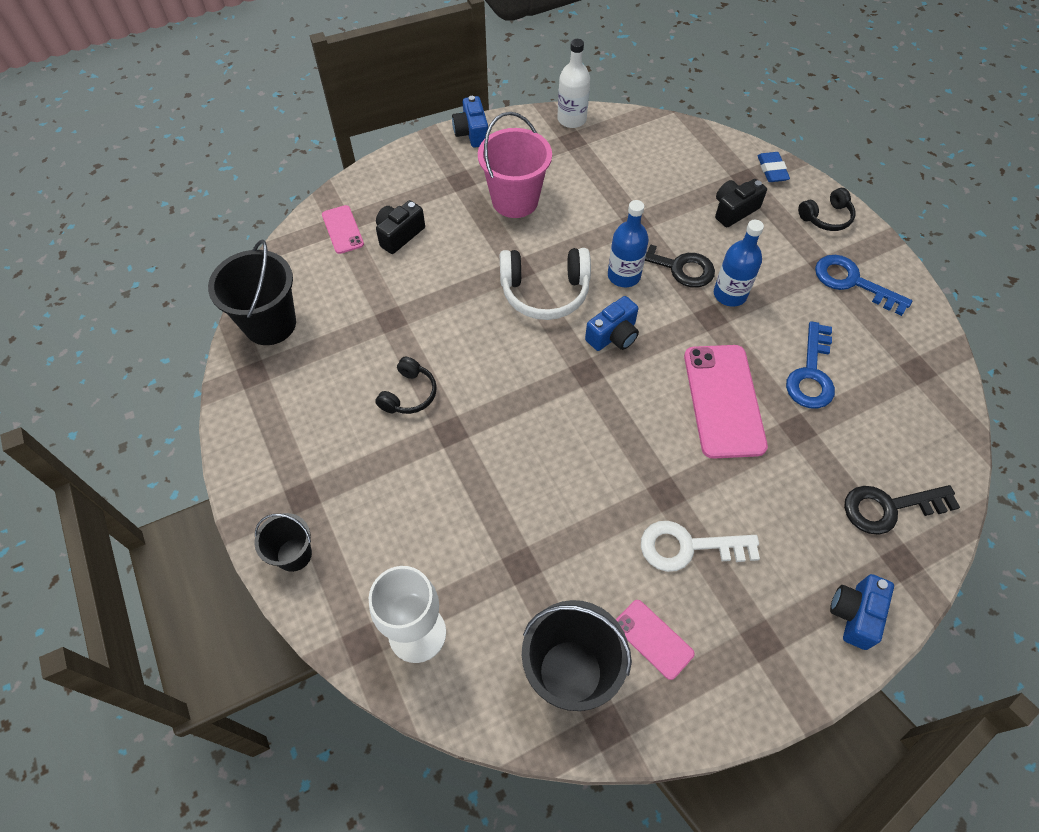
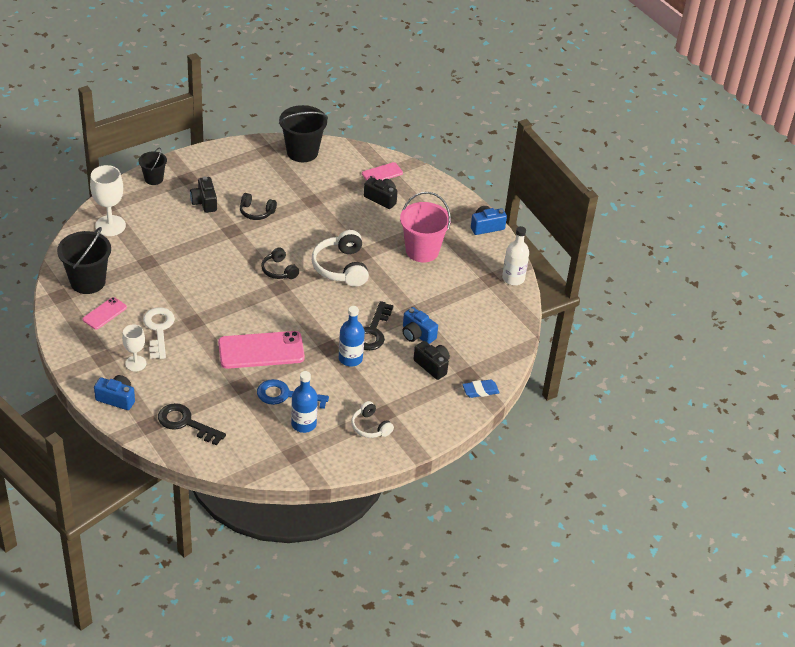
camera: 80 degrees right, 15 degrees down
(373, 470) = (204, 202): none -> black camera
(613, 335) = (308, 299): blue camera -> blue camera (417, 334)
(624, 275) = (360, 305): blue bottle -> blue bottle (303, 424)
(770, 584) = (135, 363): none -> white goblet
(826, 217) = (434, 418): black headphones -> black headphones (279, 270)
(852, 282) = (370, 427): blue key -> white headphones
(889, 507) = (186, 423): black key -> black key turned 45 degrees counterclockwise

